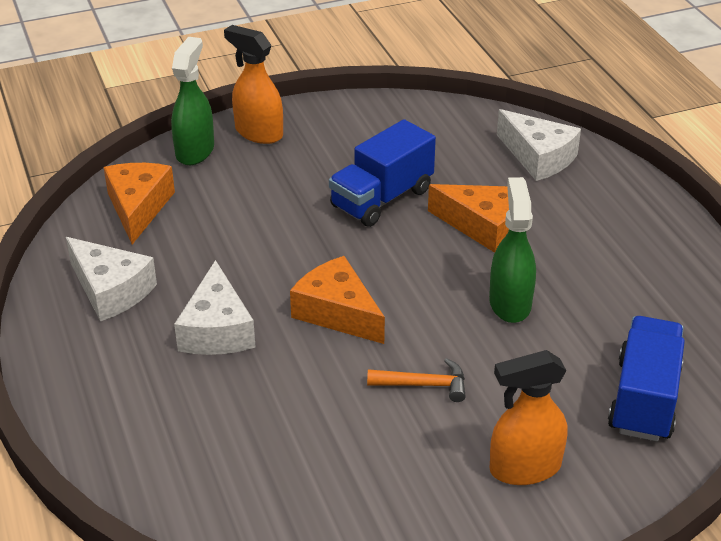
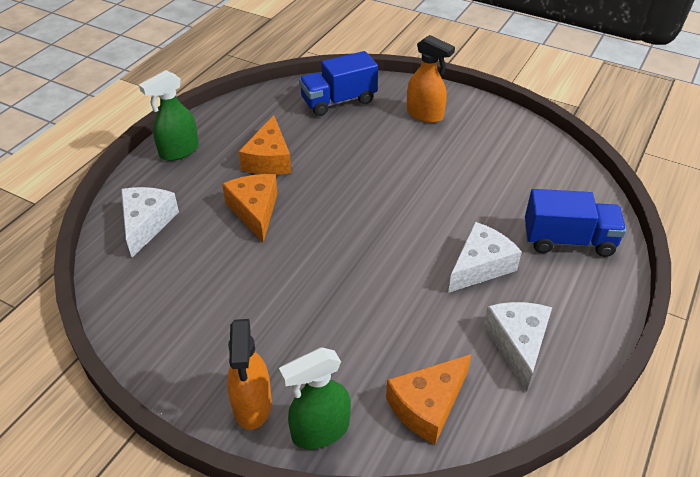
camera: 130 degrees left, 5 degrees up
(337, 312) = (404, 226): orange cheese -> orange cheese (269, 159)
(382, 199) = (271, 272): blue truck -> blue truck (568, 240)
(424, 385) = (415, 165): orange hammer -> none
(510, 303) = (317, 167): green spray bottle -> green spray bottle (179, 151)

